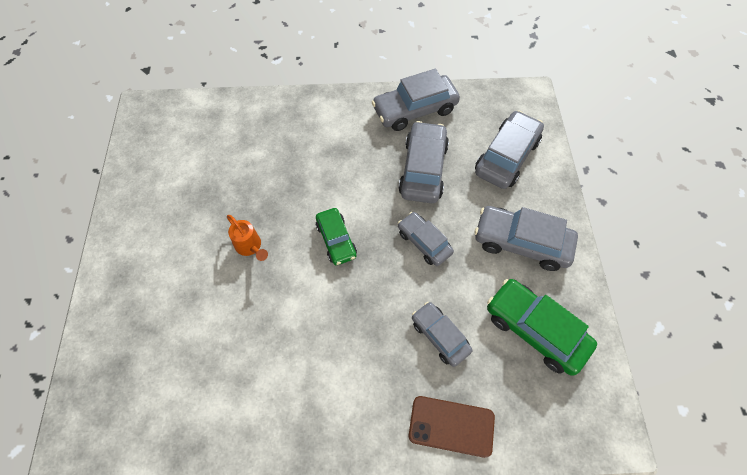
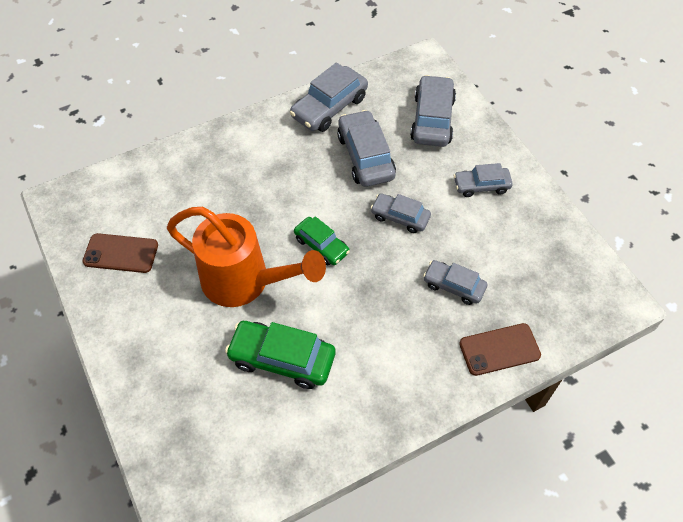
camera: 25 degrees left, 5 degrees down
(164, 176) = (121, 253): none -> brown phone
(250, 247) = (246, 282): orange watering can -> orange watering can, size x2.46
(521, 243) = (481, 186): grey car -> grey car, size x0.62
(535, 330) = (527, 249): green car -> green car (282, 359)

